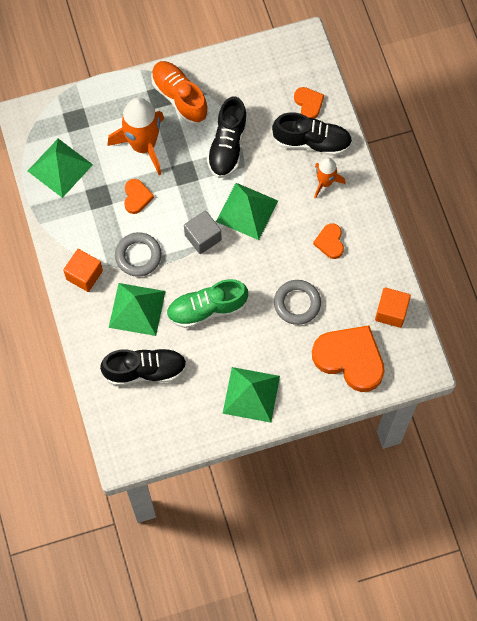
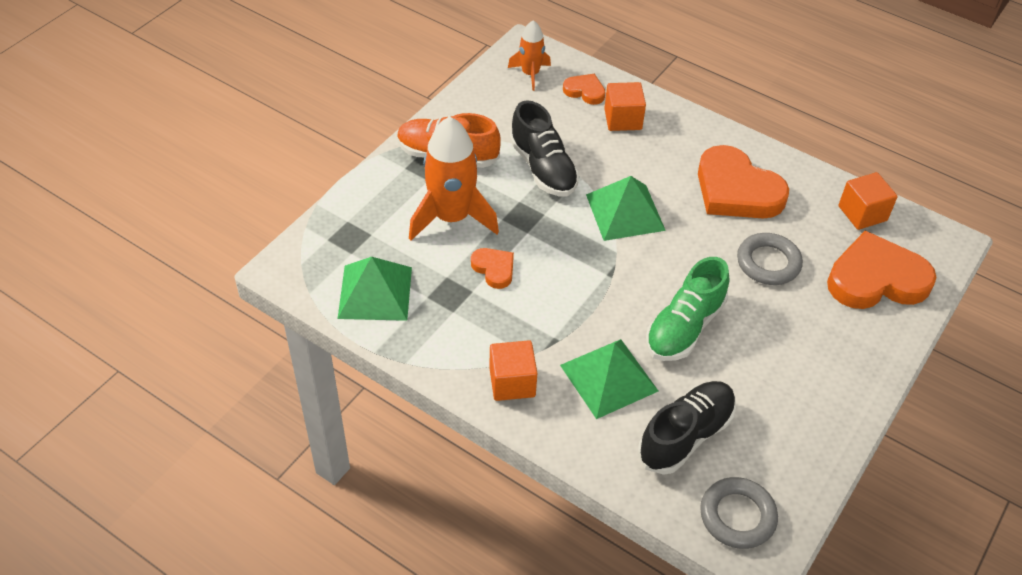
camera: 40 degrees left, 20 degrees down
(138, 256) = (554, 324): grey ring -> grey ring (737, 516)
(203, 237) = (606, 263): grey cube -> none
(251, 394) = (823, 380): green pyramid -> none
(311, 142) = (623, 119): black shoe -> orange cube
(325, 182) = (673, 144): orange rocket -> orange rocket (530, 74)
(330, 242) = (736, 190): orange heart -> orange heart, size x2.06

